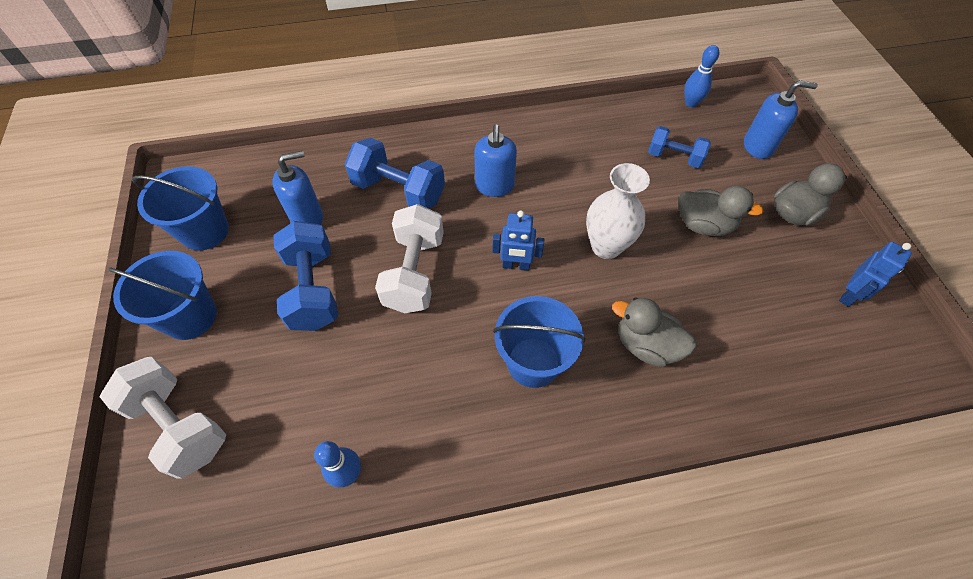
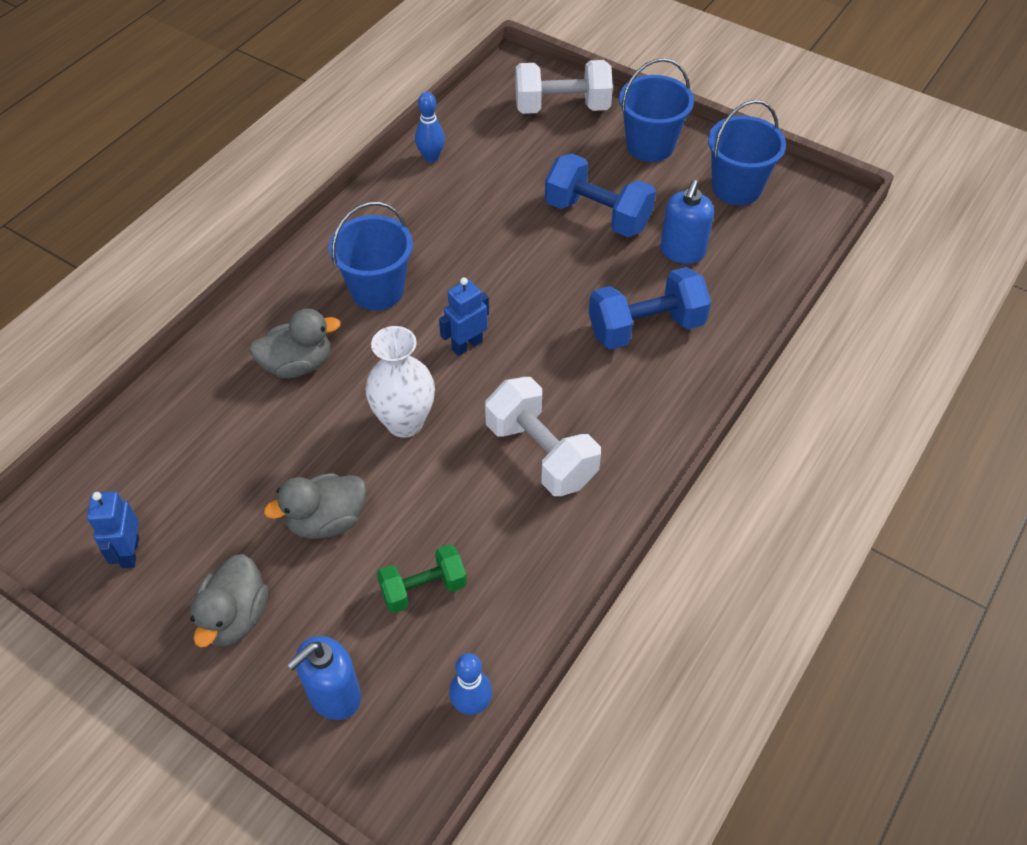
camera: 135 degrees right, 5 degrees down
(414, 273) = (540, 279): white dumbbell -> white dumbbell (541, 453)
(494, 186) = (570, 399): blue soap dispenser -> none
(674, 157) = (423, 588): blue dumbbell -> green dumbbell

